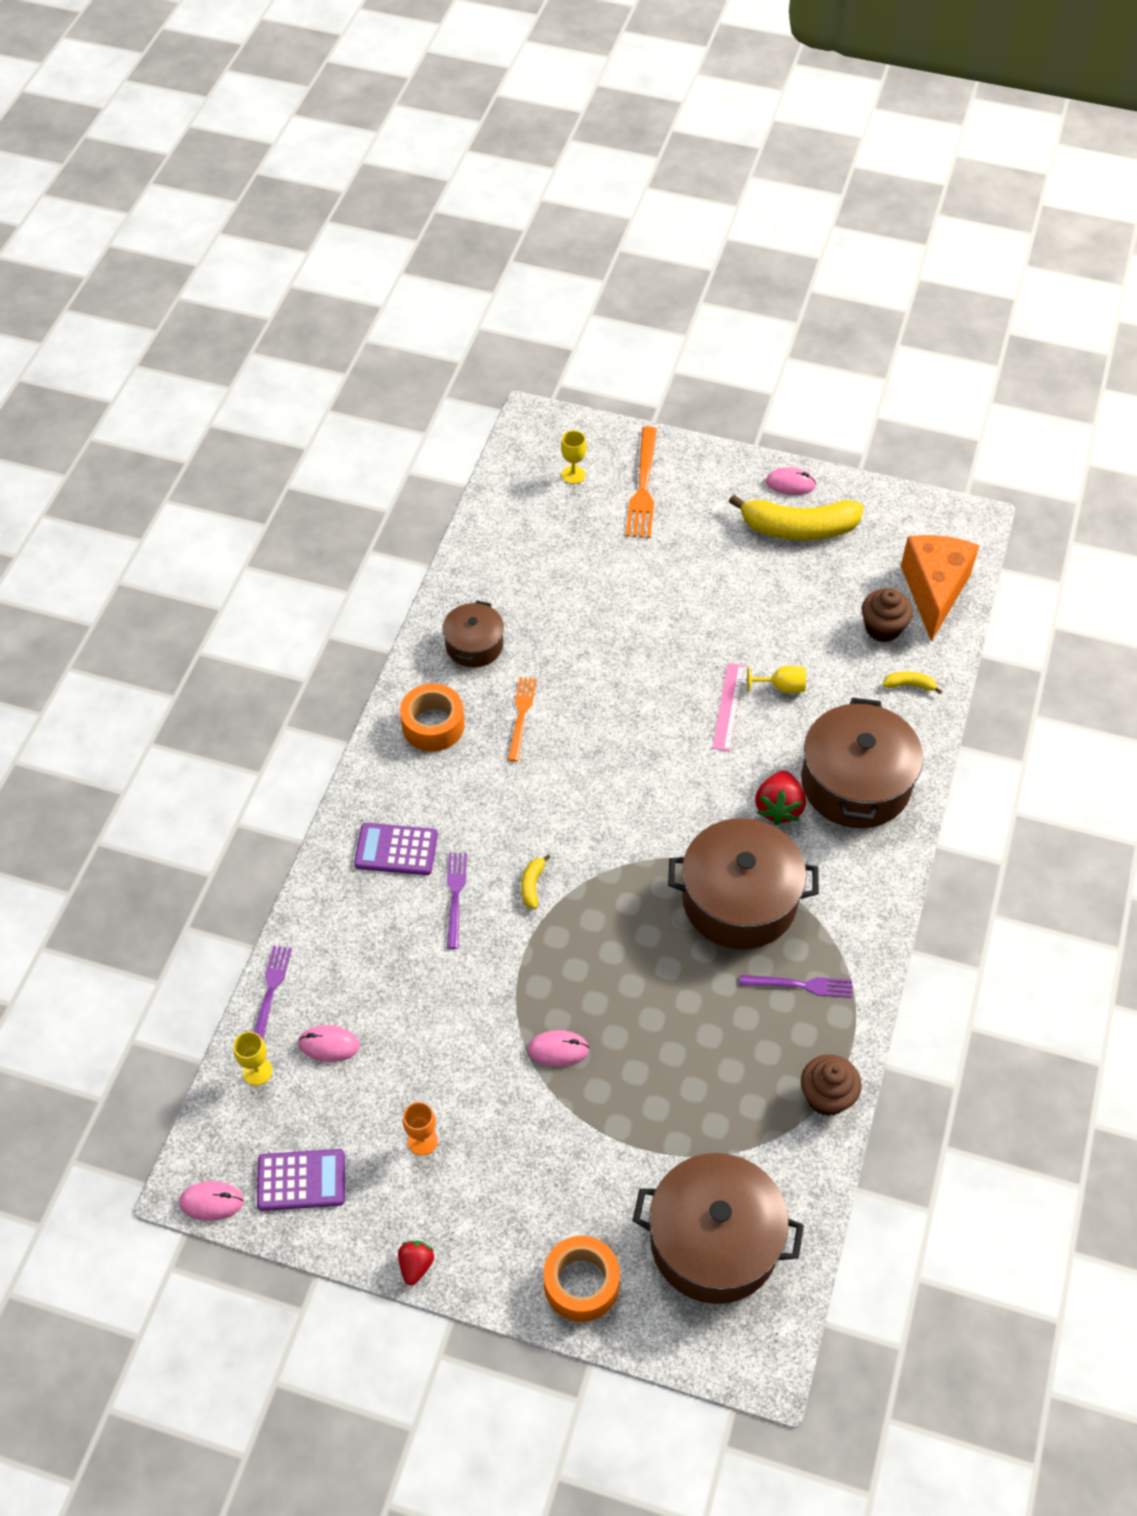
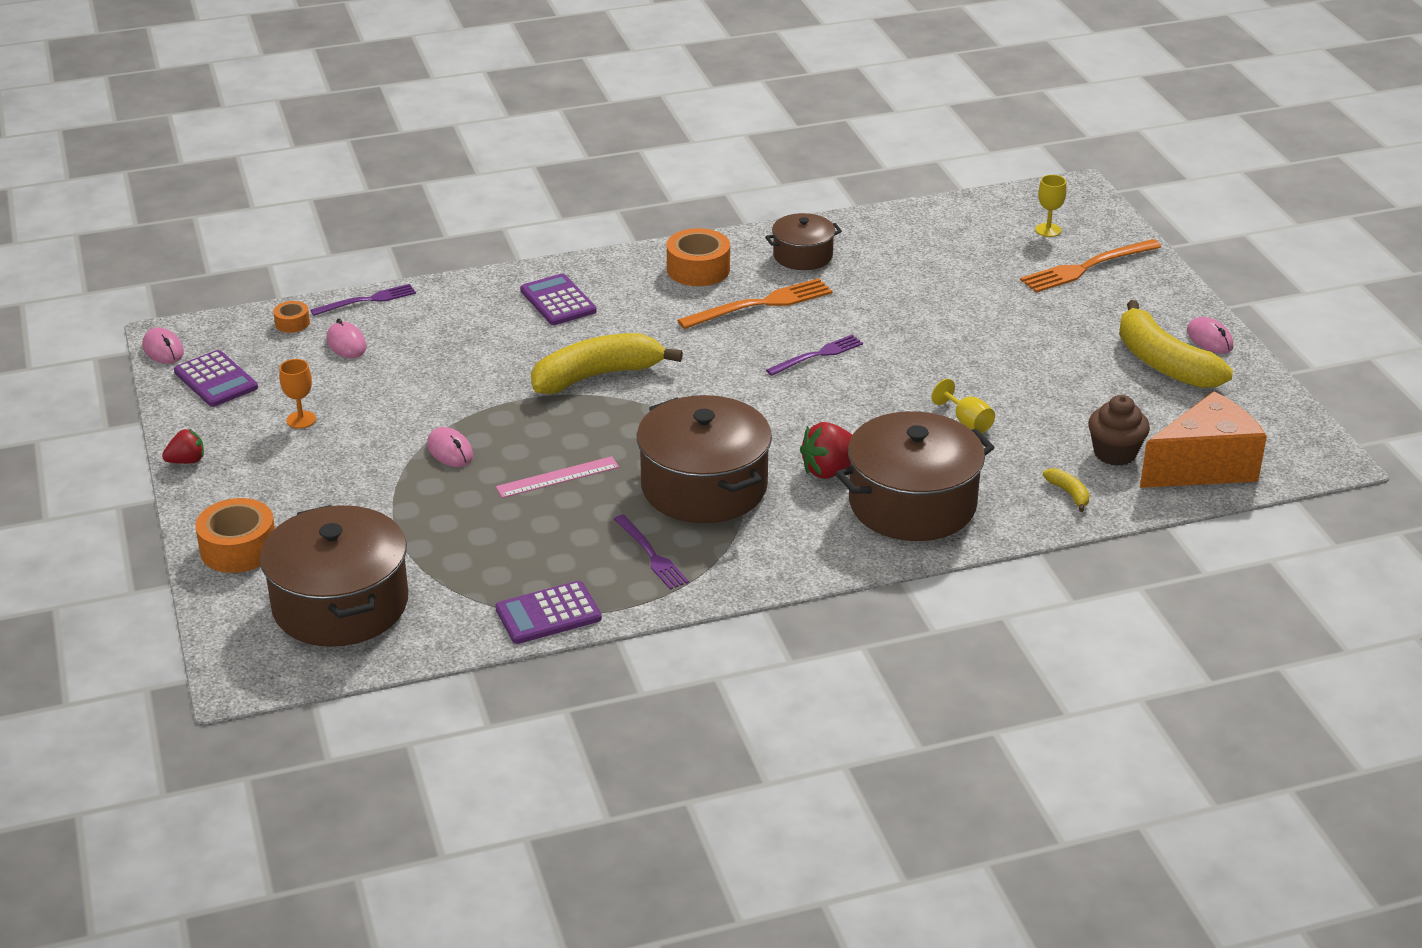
camera: 55 degrees right, 20 degrees down
(257, 1071) = (292, 323): yellow goblet -> orange tape
(455, 896) = (544, 345): purple fork -> purple fork (817, 355)
(521, 715) = (760, 305): orange fork -> orange fork, size x1.55
(532, 885) = (597, 376): yellow banana -> yellow banana, size x2.42
(728, 706) = (906, 402): pink ruler -> pink ruler (557, 477)
(826, 1096) = (548, 614): brown cupcake -> purple calculator

